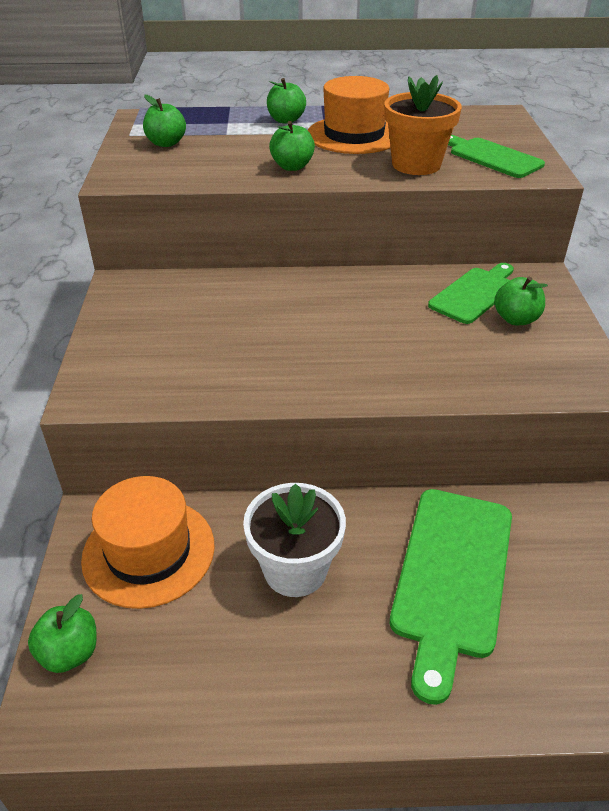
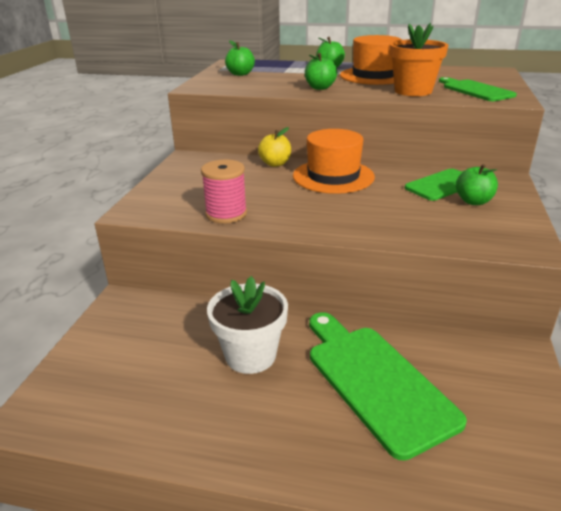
camera: 15 degrees right, 10 degrees down
(70, 652) = (65, 379): green apple -> none
(148, 551) = (149, 327): orange hat -> orange hat (333, 176)
(219, 382) = (226, 214): none -> pink spool
(248, 282) = (275, 164): none -> yellow apple
(452, 576) = (375, 381): green cutting board -> green cutting board turned 120 degrees clockwise

